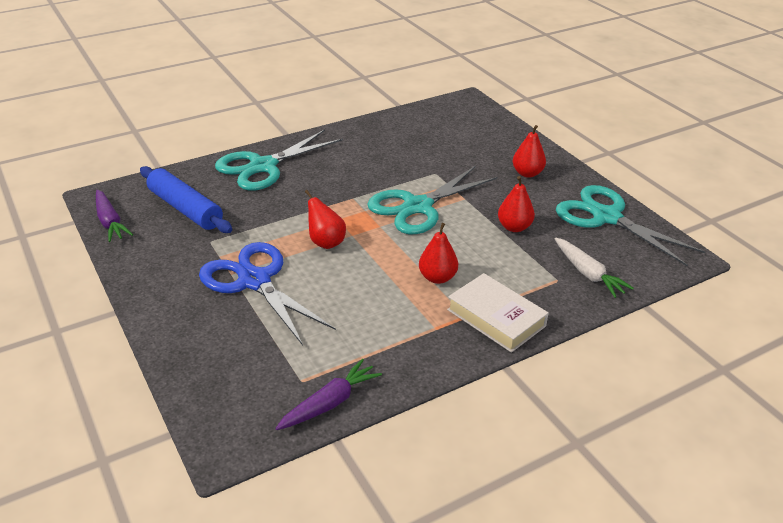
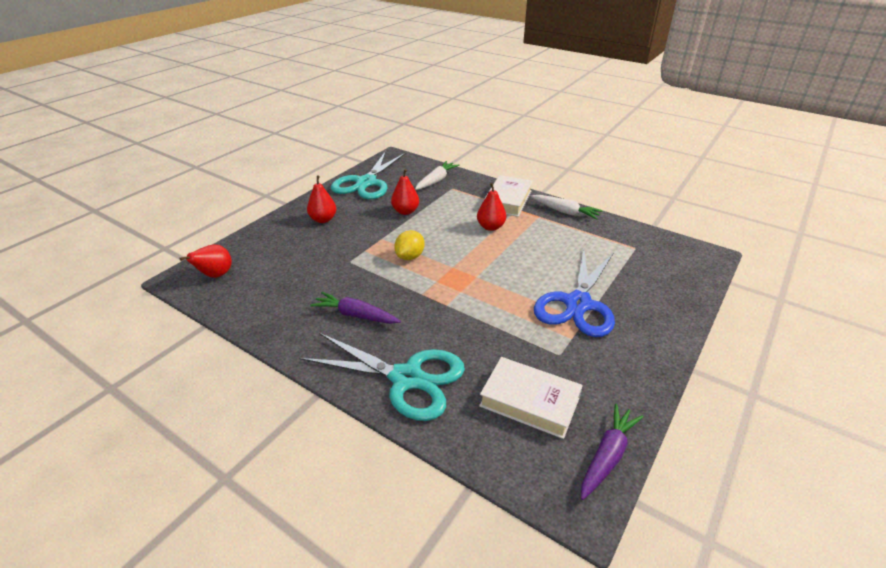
camera: 115 degrees left, 0 degrees up
(186, 209) = (529, 401): blue rolling pin -> white book
(326, 242) = (497, 286): red pear -> red pear (215, 275)
(330, 403) = (636, 233): purple carrot -> purple carrot (356, 315)
(418, 207) = (410, 256): turquoise scissors -> yellow lemon
(431, 359) = (565, 212): none -> white carrot

